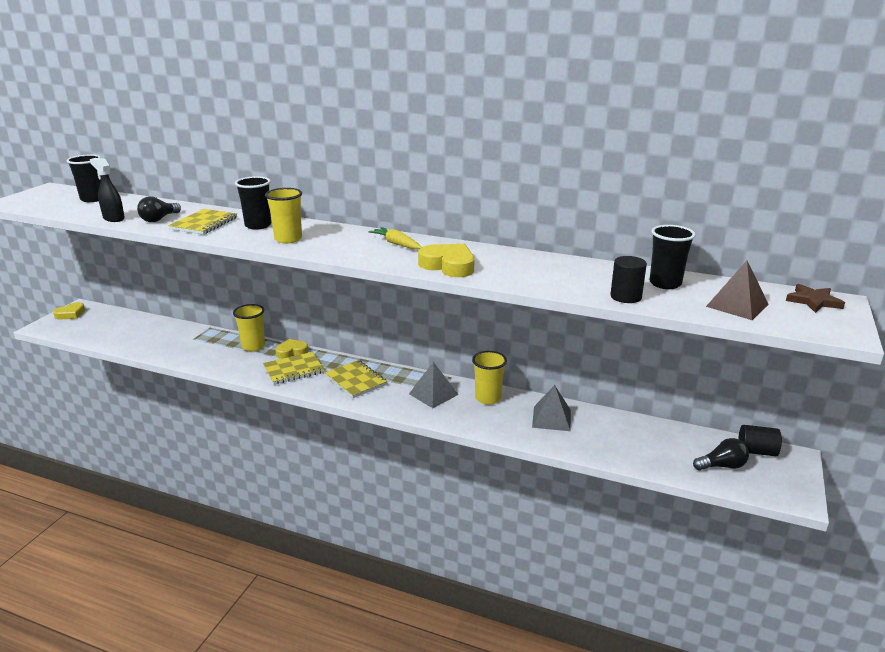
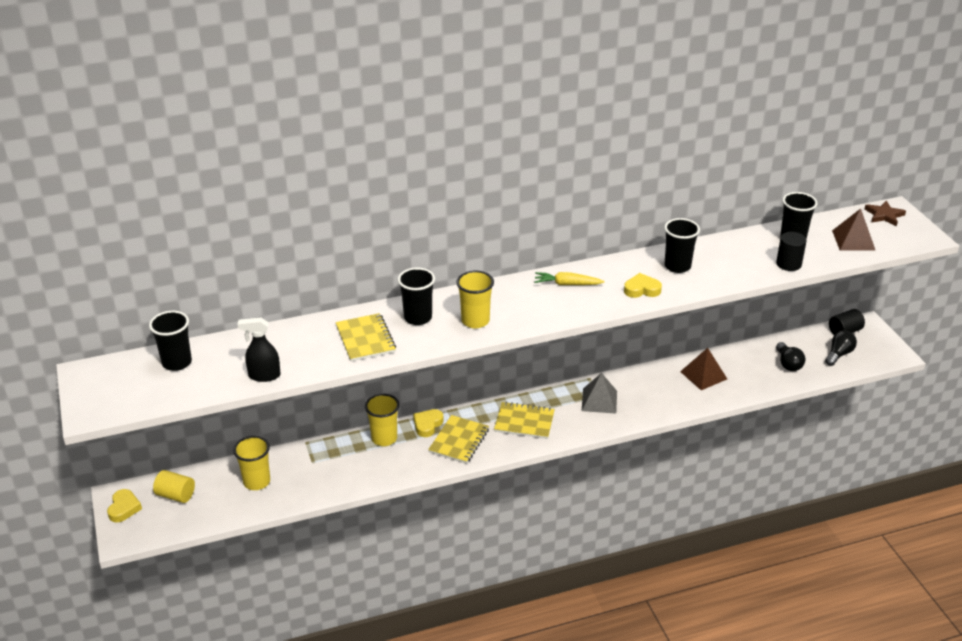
camera: 40 degrees left, 10 degrees up
(102, 320) = (176, 495): none -> yellow cylinder
(159, 219) = (311, 354): black light bulb -> black light bulb (788, 364)
(448, 265) = (642, 289): yellow heart -> yellow heart, size x0.66
(488, 398) = (641, 382): yellow cup -> yellow cup (256, 482)
(510, 264) = (677, 266): none -> black cup
(551, 418) = (703, 375): grey pyramid -> brown pyramid

